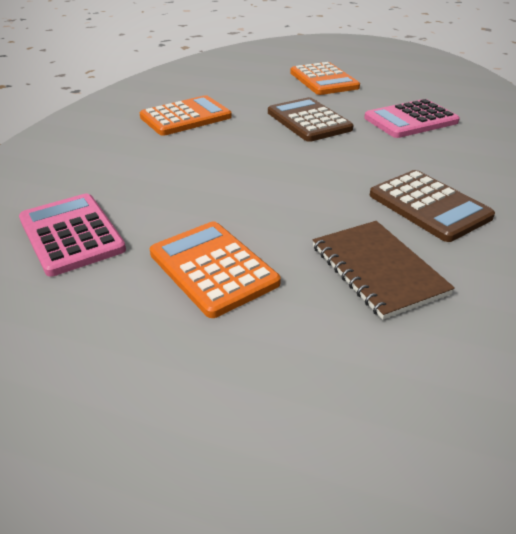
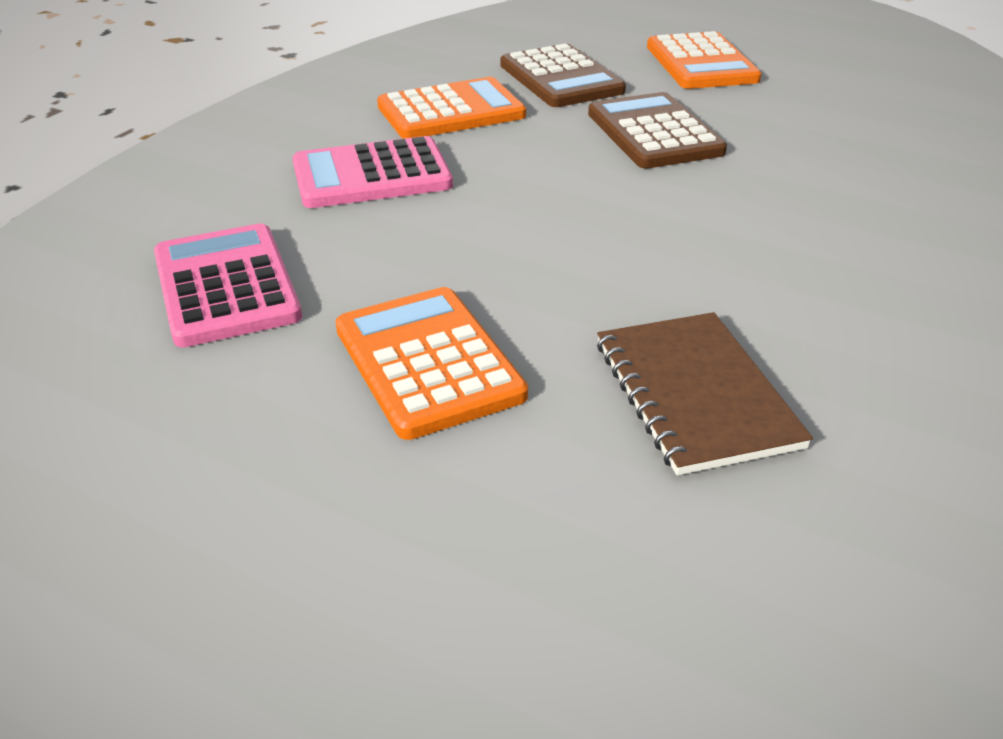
camera: 10 degrees right, 0 degrees up
(410, 120) = (833, 145): pink calculator -> pink calculator (372, 175)
(429, 206) = (817, 297): brown calculator -> brown calculator (561, 78)

